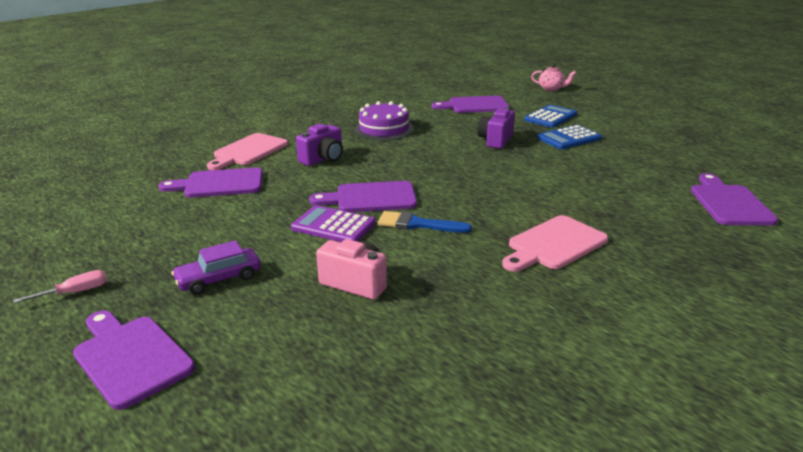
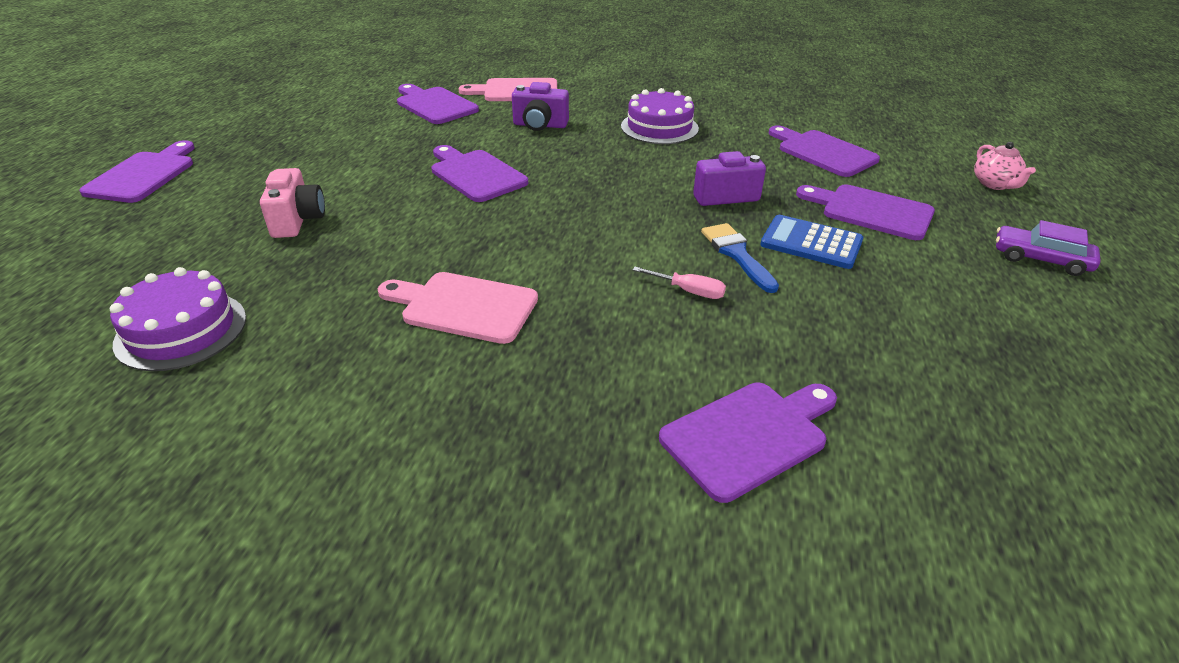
camera: 55 degrees right, 10 degrees up
(75, 292) = (219, 126): pink screwdriver -> pink screwdriver (688, 291)
(219, 279) = (268, 164): purple car -> purple car (1040, 259)
(333, 226) = (398, 176): purple calculator -> none
(417, 224) = (439, 214): blue brush -> blue brush (737, 254)
(491, 369) = (181, 330): none -> purple cake
(550, 117) = (871, 211): blue calculator -> purple cutting board

